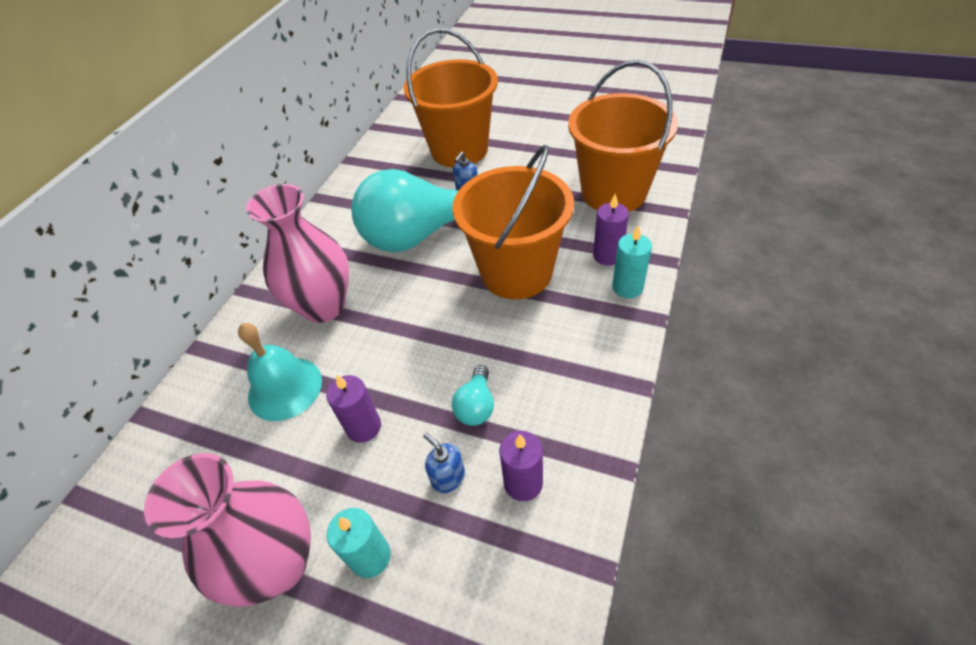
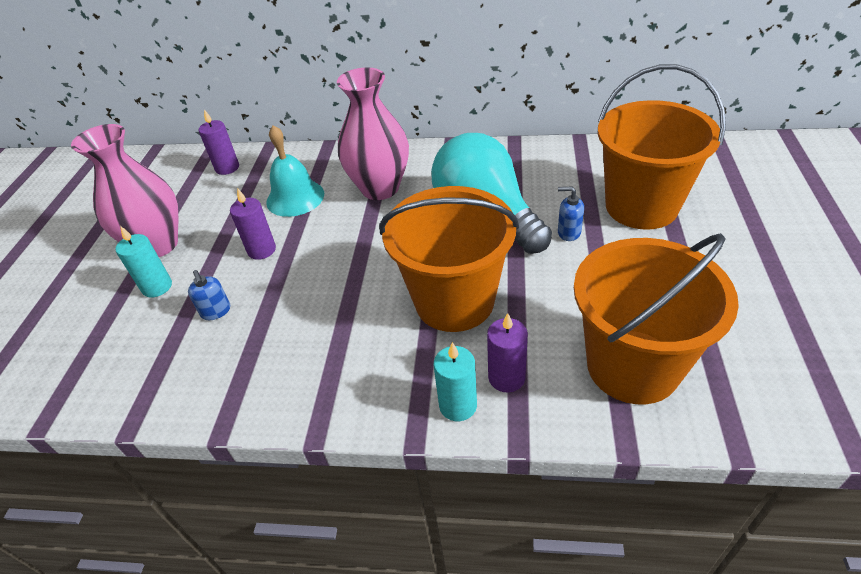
camera: 75 degrees right, 5 degrees down
(448, 477) = (216, 311): blue soap dispenser -> blue soap dispenser turned 120 degrees clockwise
(476, 406) = (284, 311): turquoise light bulb -> none
(523, 483) = (208, 360): purple candle -> purple candle (227, 168)

